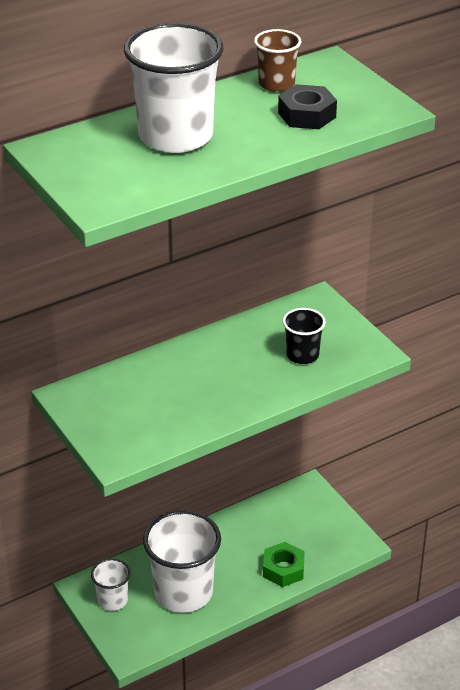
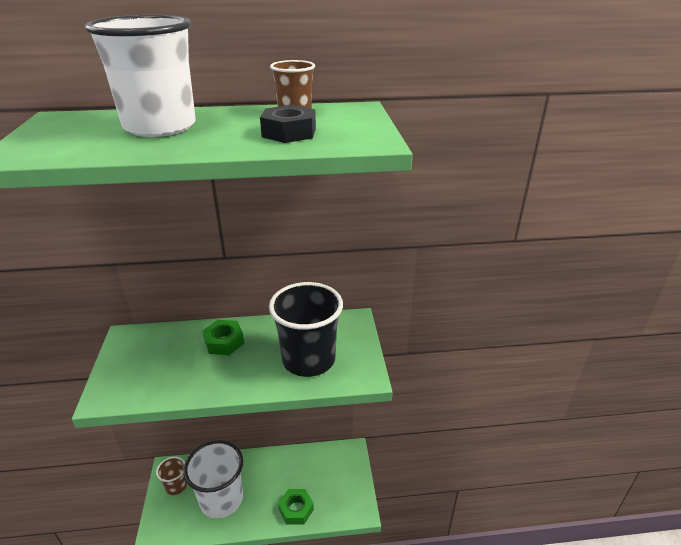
camera: 25 degrees right, 5 degrees down
(112, 600) = (176, 486): white cup -> brown cup
(191, 366) = (224, 342): none -> green nut
(302, 355) = (308, 359): black cup -> black cup, size x1.95

